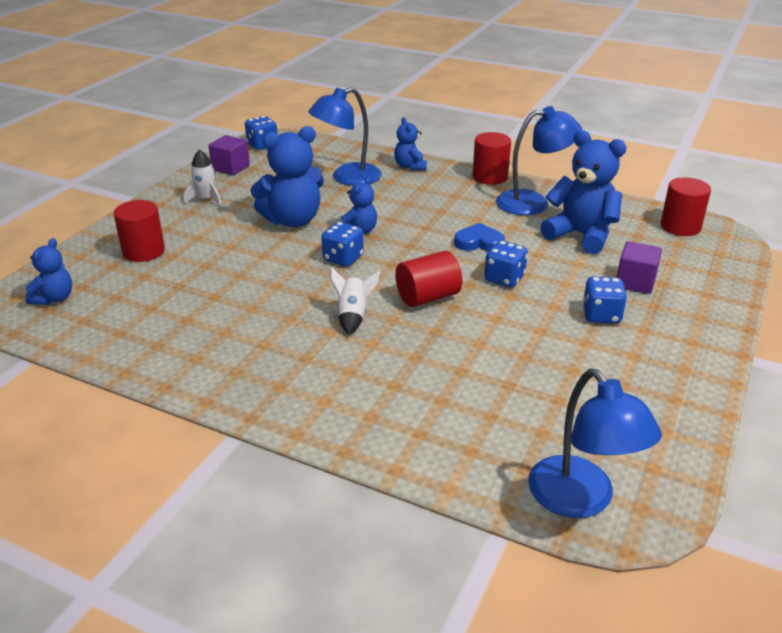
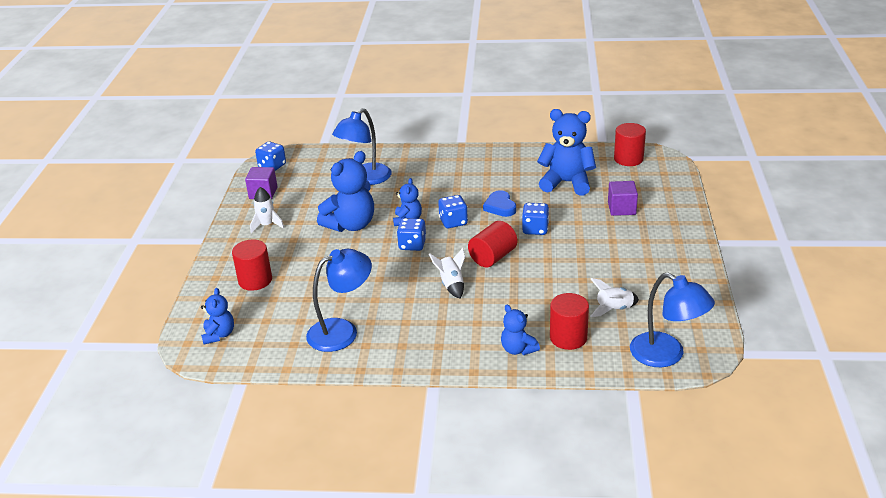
camera: 20 degrees left, 0 degrees up
(410, 167) = (407, 157): blue teddy bear -> blue teddy bear (518, 349)
(479, 242) = (500, 207): blue heart -> blue heart turned 90 degrees counterclockwise
(490, 177) = (473, 151): red cylinder -> red cylinder (568, 337)
(533, 202) = (518, 165): blue lamp -> blue lamp (342, 331)
(543, 408) = (614, 309): none -> white rocket
(601, 315) = (613, 238): blue dice -> blue dice (453, 222)

